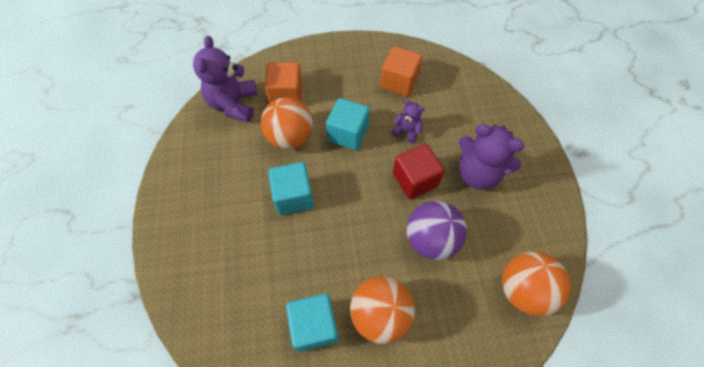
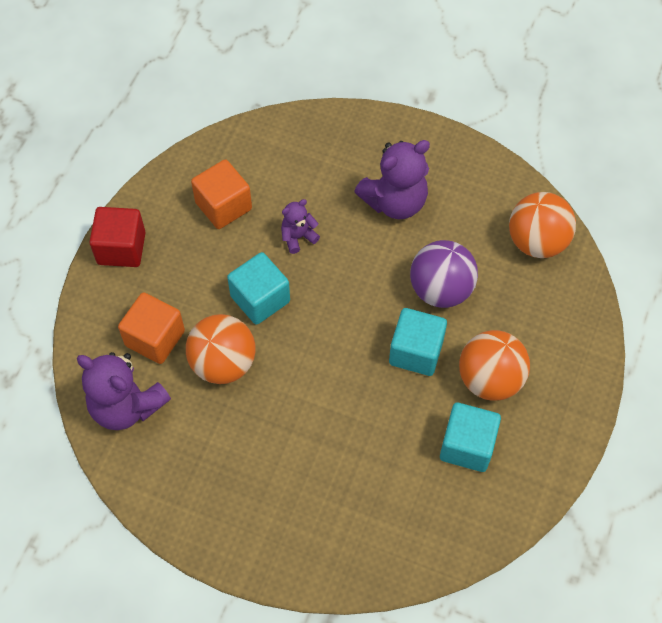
camera: 60 degrees left, 0 degrees up
(293, 196) = (307, 397): turquoise cube -> turquoise cube (416, 352)
(415, 180) = (364, 265): red cube -> red cube (121, 248)

